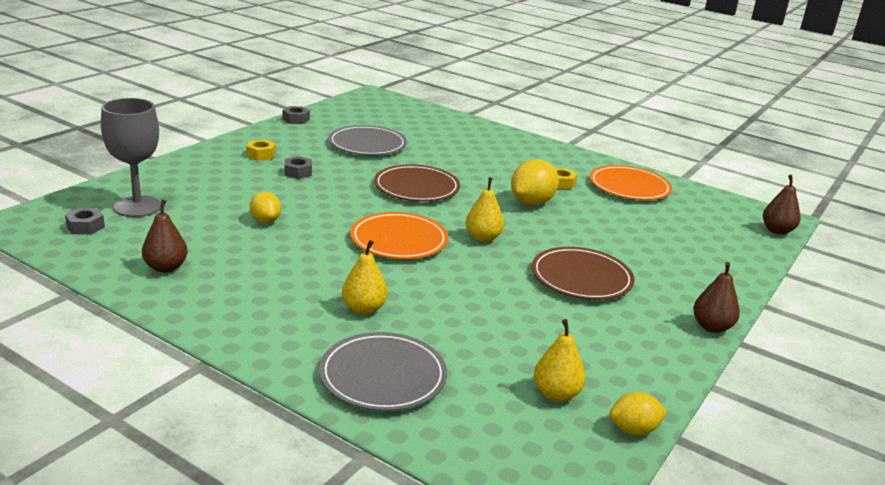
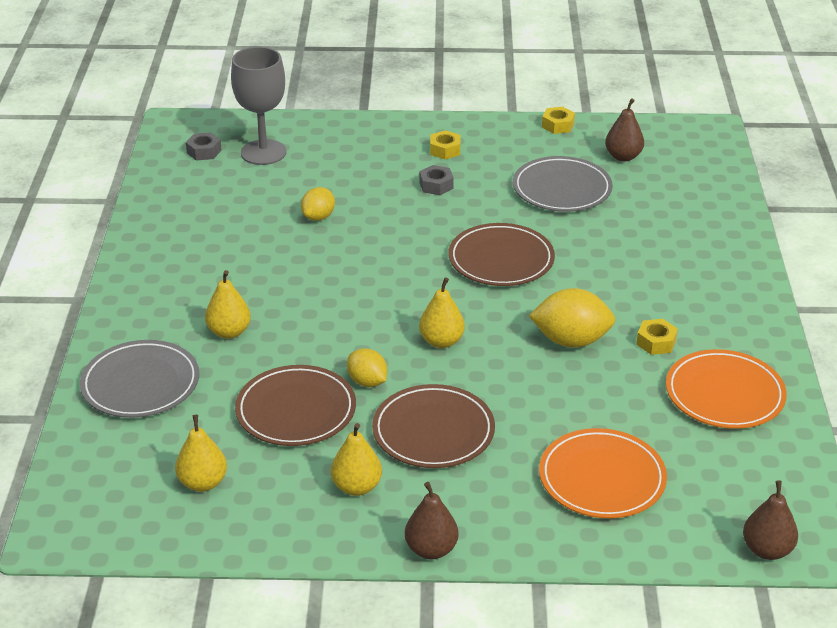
camera: 60 degrees right, 10 degrees up
(166, 267) = (186, 216): brown pear -> brown pear (623, 156)
(296, 119) = (558, 125): grey nut -> yellow nut
(399, 240) = (372, 297): orange plate -> orange plate (602, 478)
(502, 318) = (296, 410): none -> brown plate
(619, 329) = (356, 487): none -> yellow pear
(634, 430) = (190, 544): yellow lemon -> yellow lemon (367, 382)

